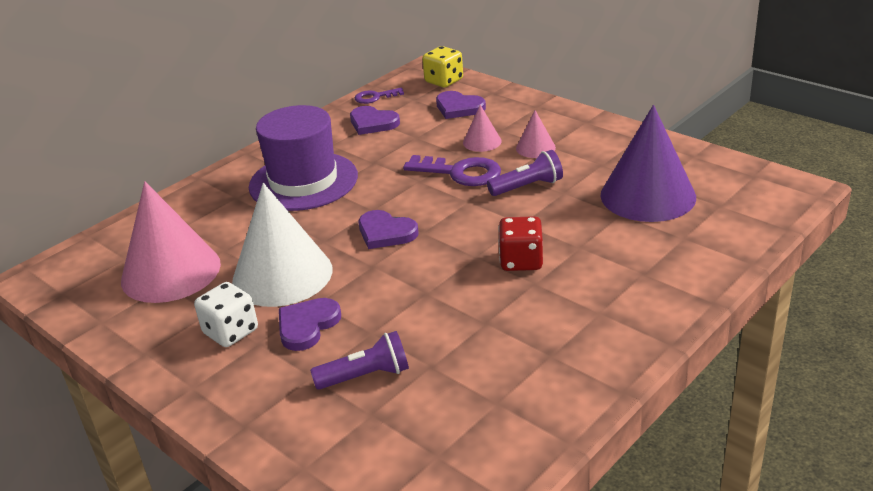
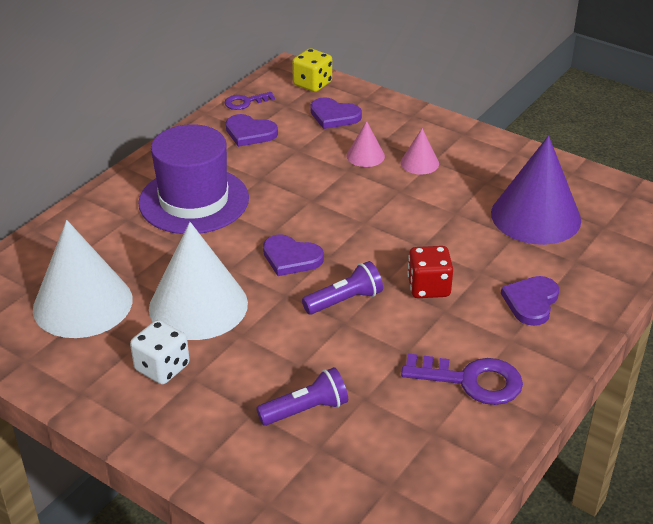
camera: 10 degrees left, 5 degrees up
(171, 272) = (82, 304): pink cone -> white cone
(307, 326) = (236, 359): purple heart -> purple heart (531, 302)
(460, 172) = (351, 191): purple key -> purple key (471, 380)
(527, 187) = (420, 207): purple flashlight -> purple flashlight (344, 301)

